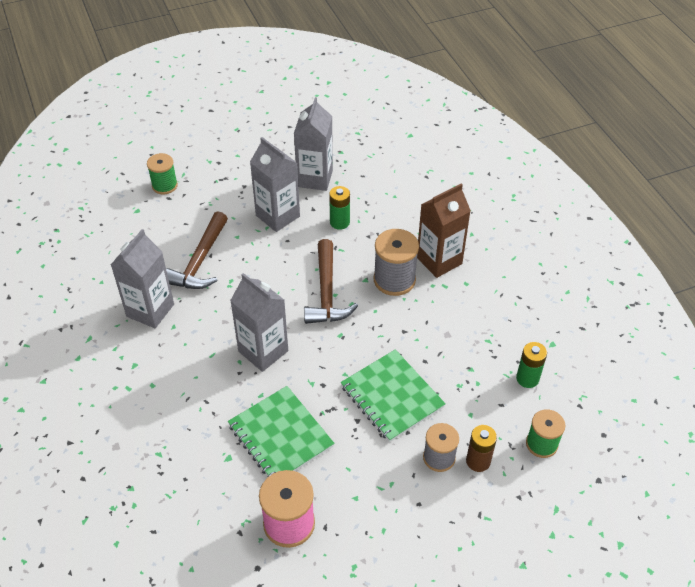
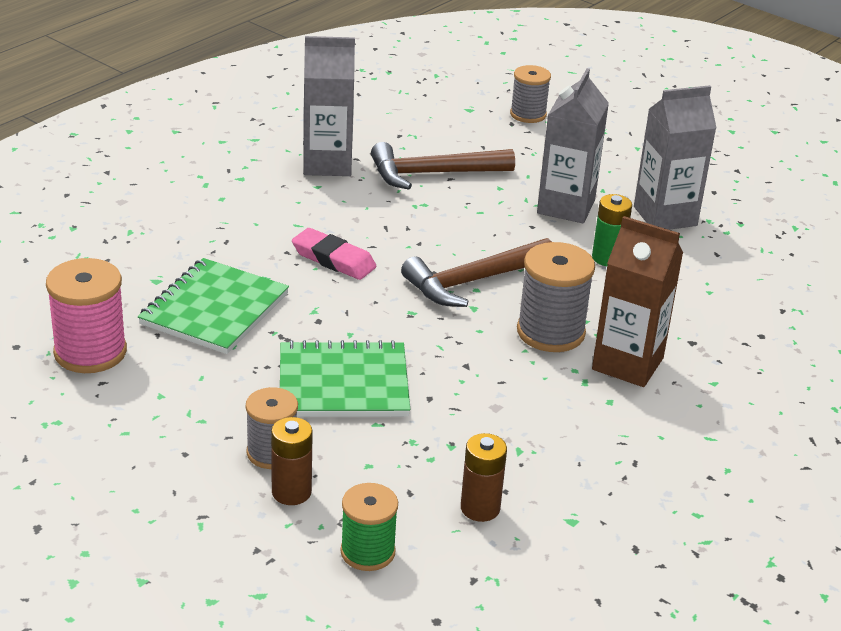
camera: 60 degrees right, 15 degrees down
(164, 185) = (528, 114): green spool -> grey spool
(263, 351) = (333, 259): grey carton -> pink eraser
(391, 397) = (343, 383): green notebook -> green notebook turned 60 degrees clockwise
(527, 378) = (480, 508): green battery -> brown battery

